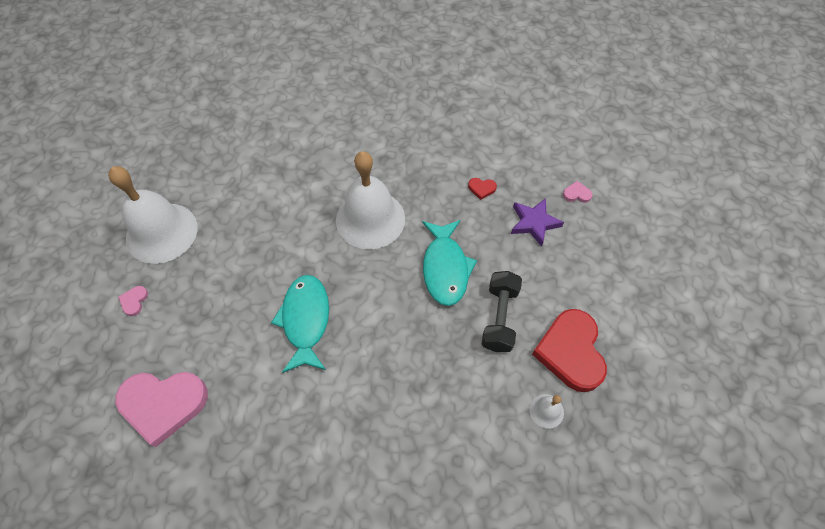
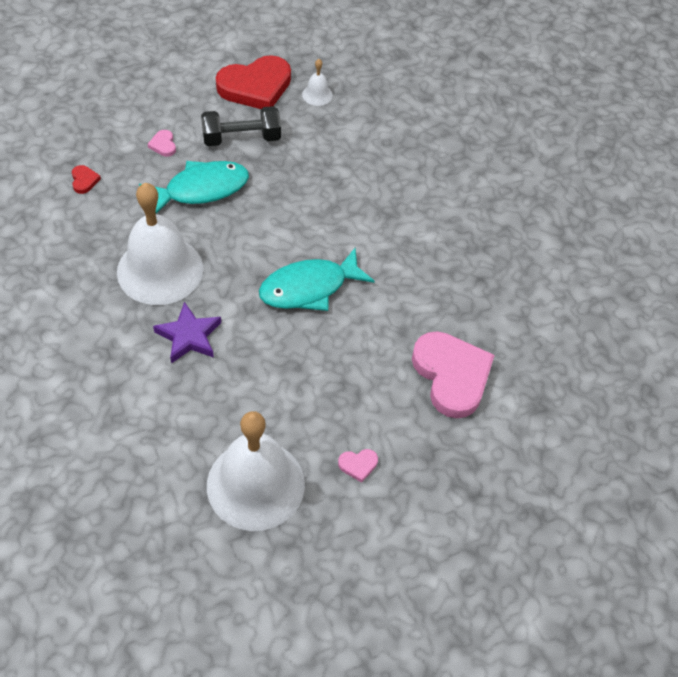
camera: 115 degrees left, 5 degrees down
(534, 223) = (119, 130): purple star -> purple star (189, 336)
(576, 194) = (69, 103): pink heart -> pink heart (163, 145)

